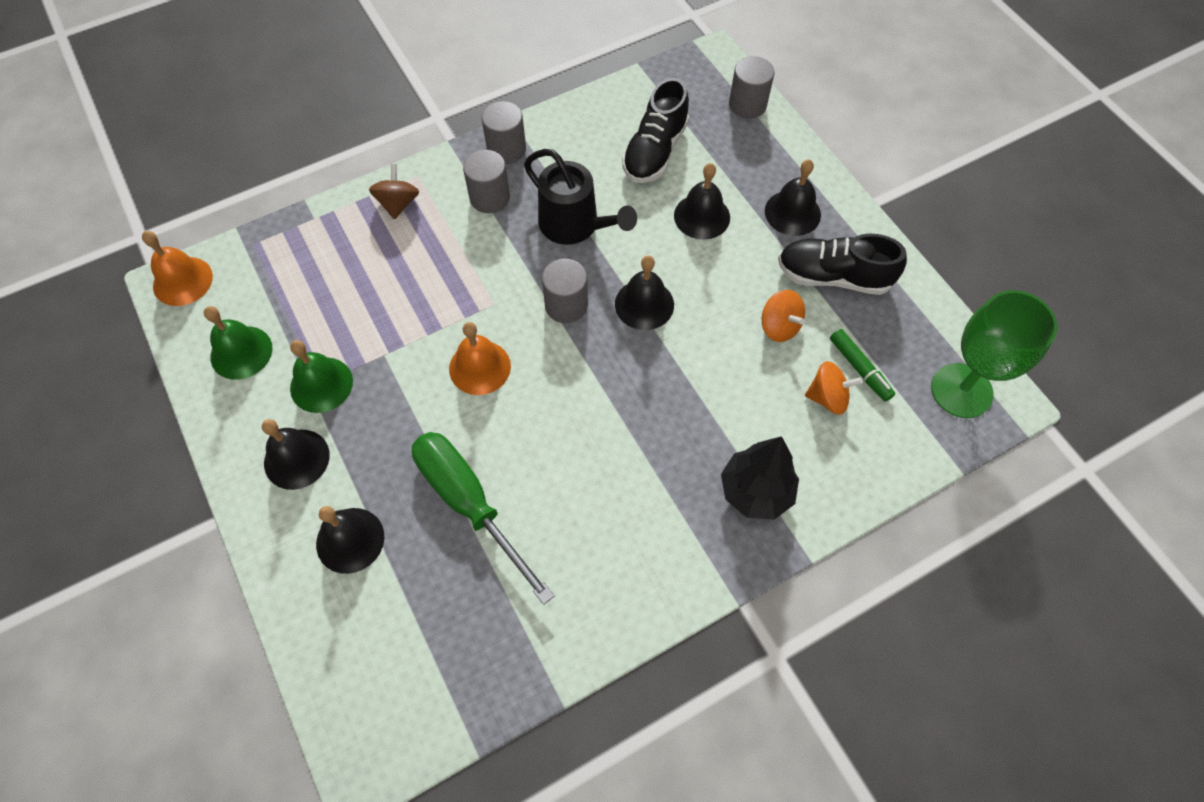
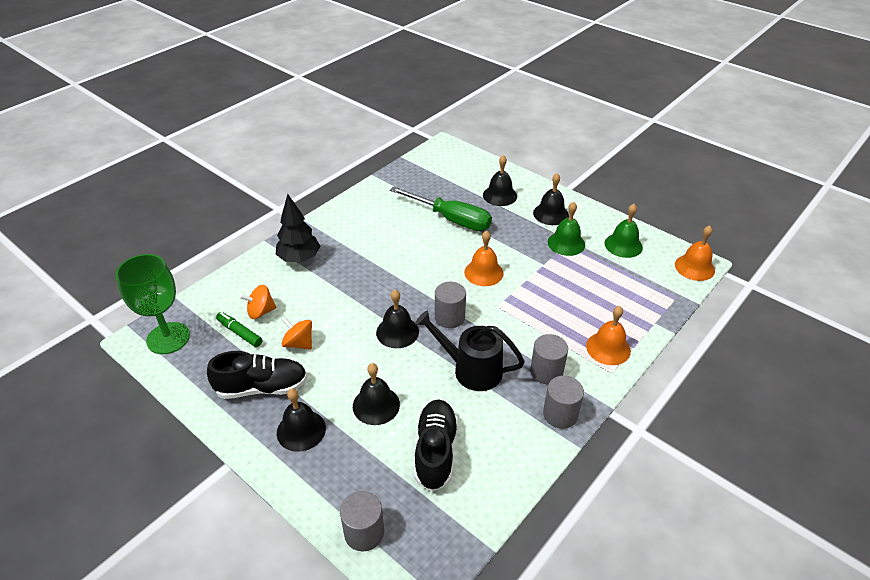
camera: 160 degrees right, 20 degrees down
(398, 203) = (608, 348): brown spinning top -> orange bell

